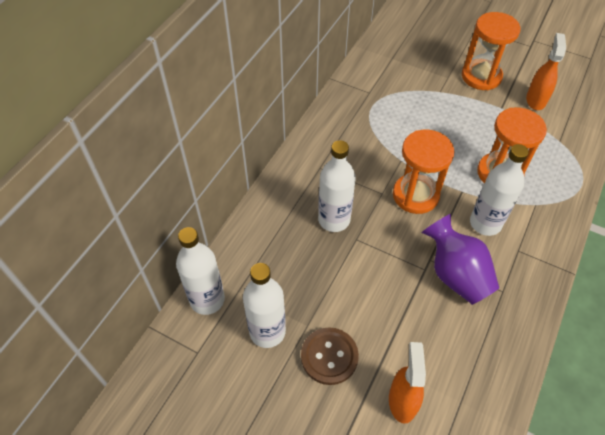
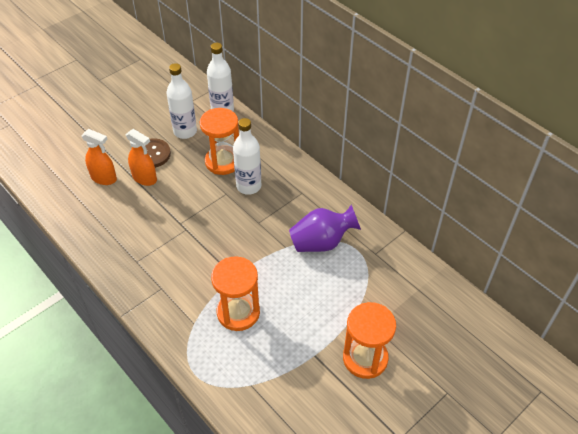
camera: 110 degrees right, 5 degrees down
(415, 195) = (245, 243): orange hourglass -> orange hourglass (223, 162)
(455, 274) = (166, 239): purple vase -> purple vase (322, 242)
(485, 223) = (196, 277): white bottle -> none
(536, 100) = (312, 394): orange spray bottle -> orange spray bottle (145, 178)

